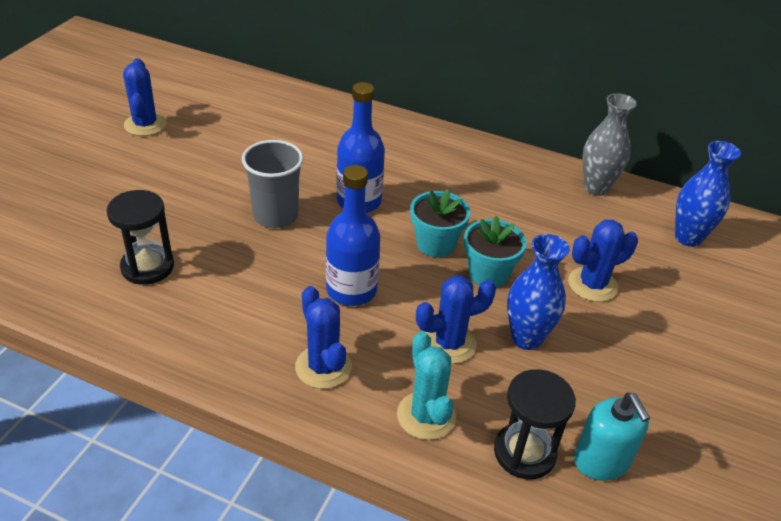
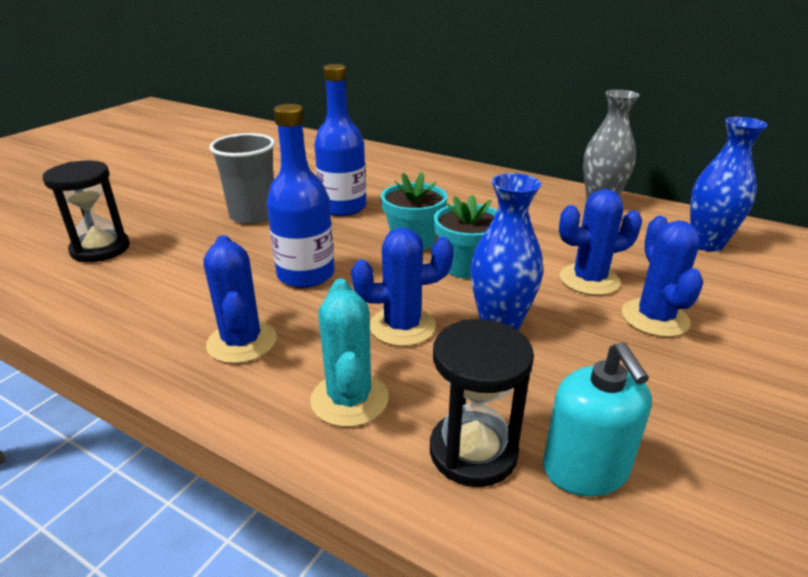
camera: 10 degrees right, 10 degrees down
(145, 125) = (165, 155): blue cactus -> blue cactus (655, 318)

